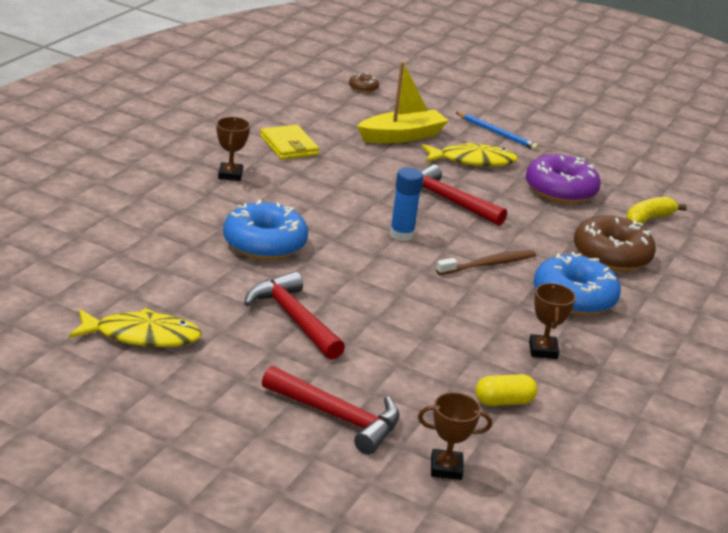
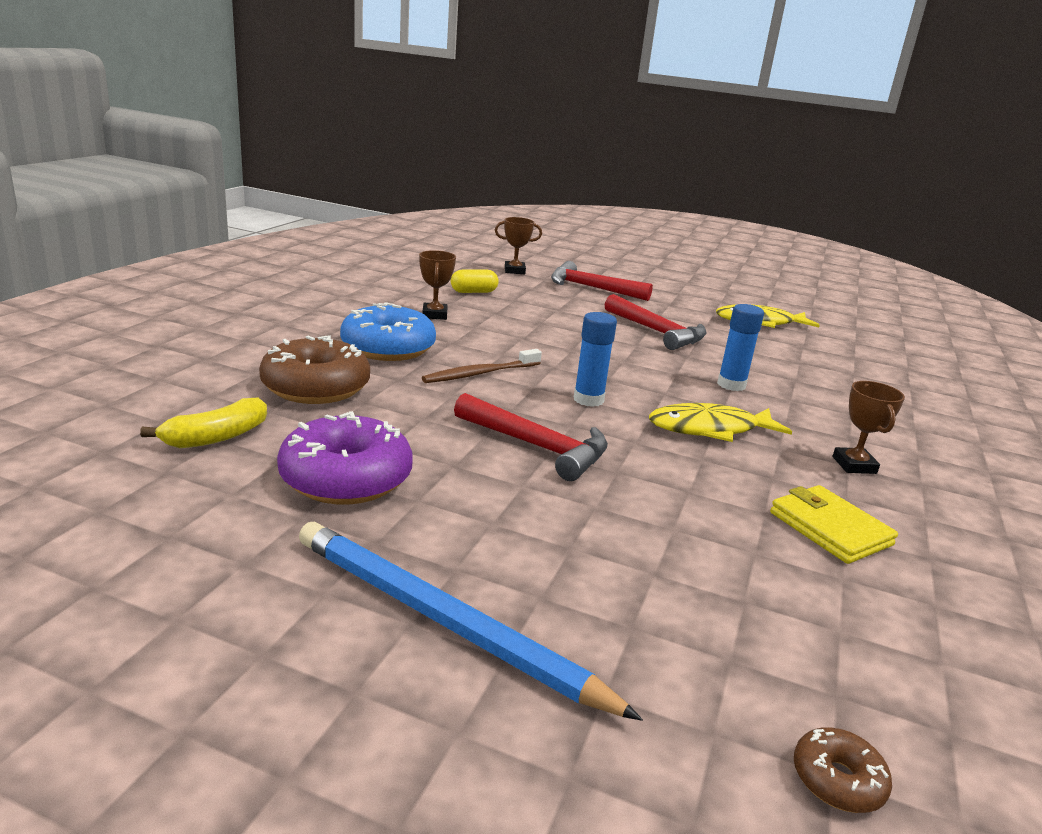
camera: 175 degrees right, 5 degrees down
(264, 244) = (731, 385): blue donut -> blue glue stick
(401, 136) = (653, 580): yellow boat -> none
(473, 161) = (501, 529): yellow fish -> yellow fish (710, 429)
(497, 133) = (443, 621): blue pencil -> blue pencil, size x1.72

